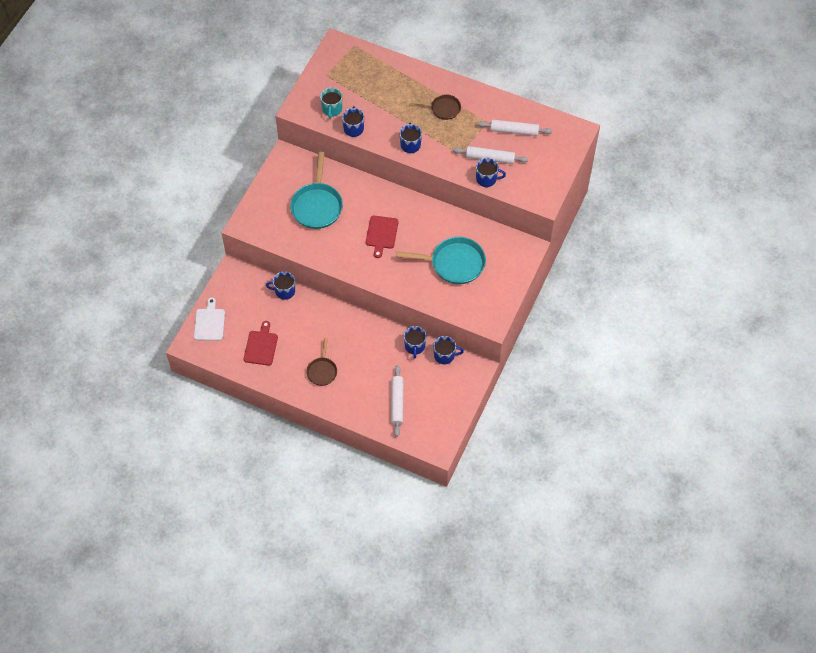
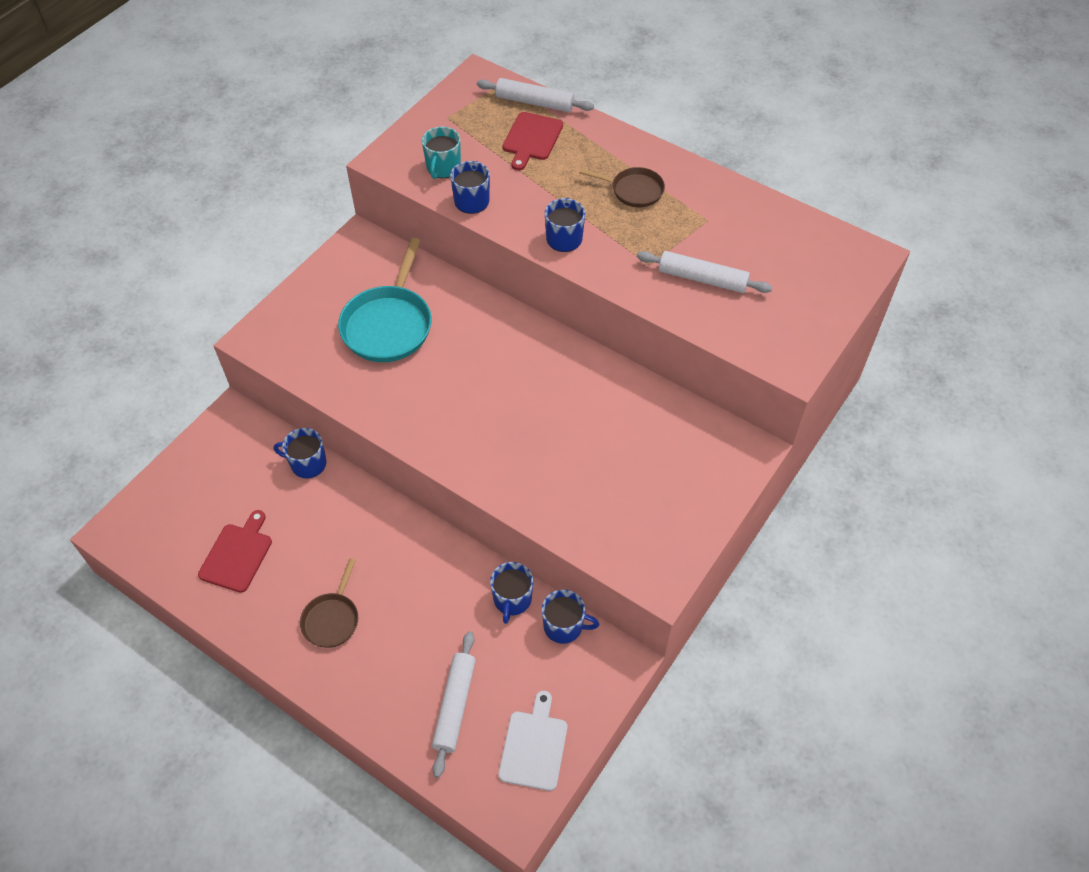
camera: 10 degrees right, 5 degrees down
(209, 323) = (162, 499): white cutting board -> white cutting board (534, 746)
(381, 234) = (488, 387): red cutting board -> red cutting board (532, 139)
(454, 263) = (607, 457): turquoise pan -> none
(487, 179) = (690, 312): blue mug -> none
(514, 131) = (753, 240): white rolling pin -> white rolling pin (535, 102)

